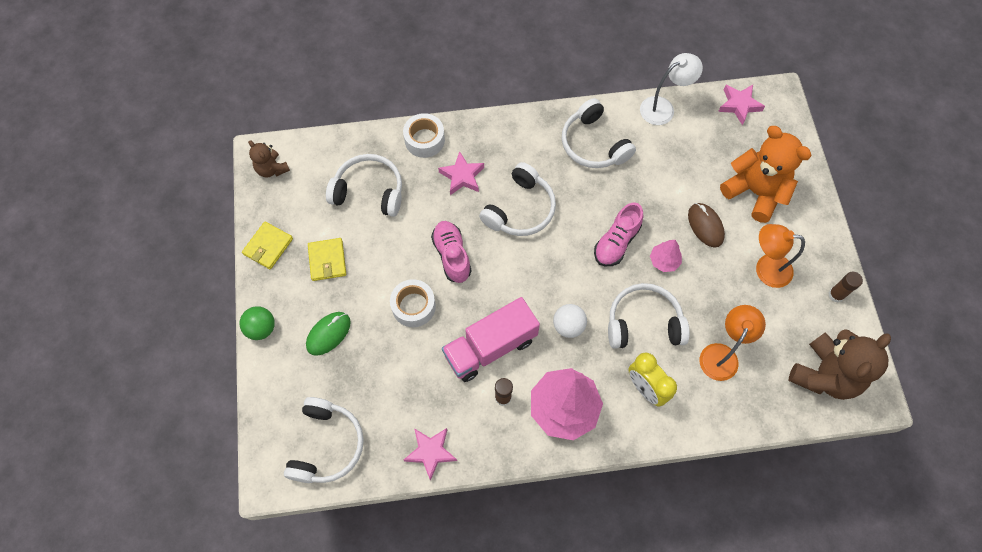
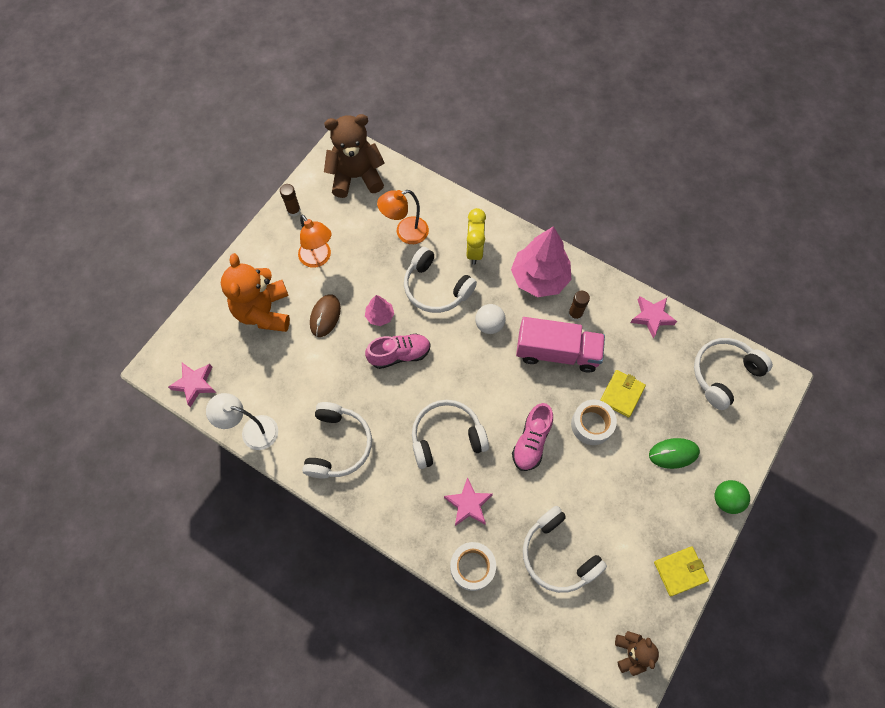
camera: 140 degrees left, 0 degrees up
(327, 260) = (636, 517): yellow wallet -> yellow wallet (621, 394)

